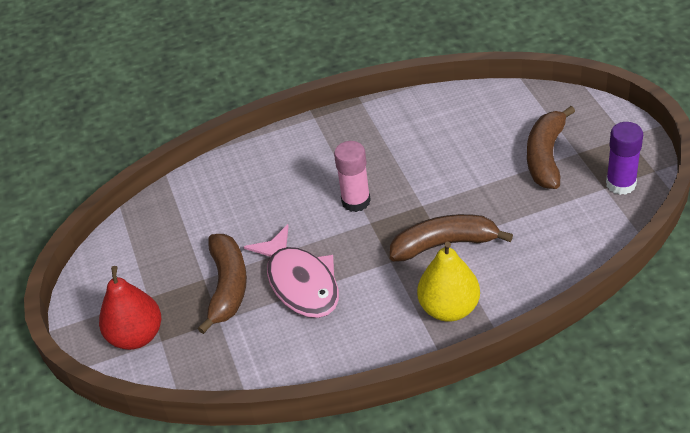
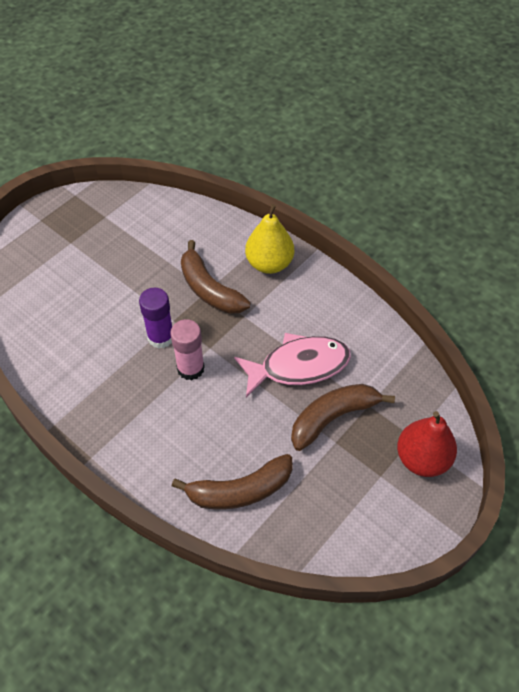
camera: 125 degrees left, 10 degrees up
(300, 282) = (298, 366): pink fish -> pink fish turned 45 degrees clockwise
(546, 156) = (82, 260): brown banana -> brown banana (240, 490)
(620, 184) = (97, 209): purple glue stick -> purple glue stick (161, 337)

